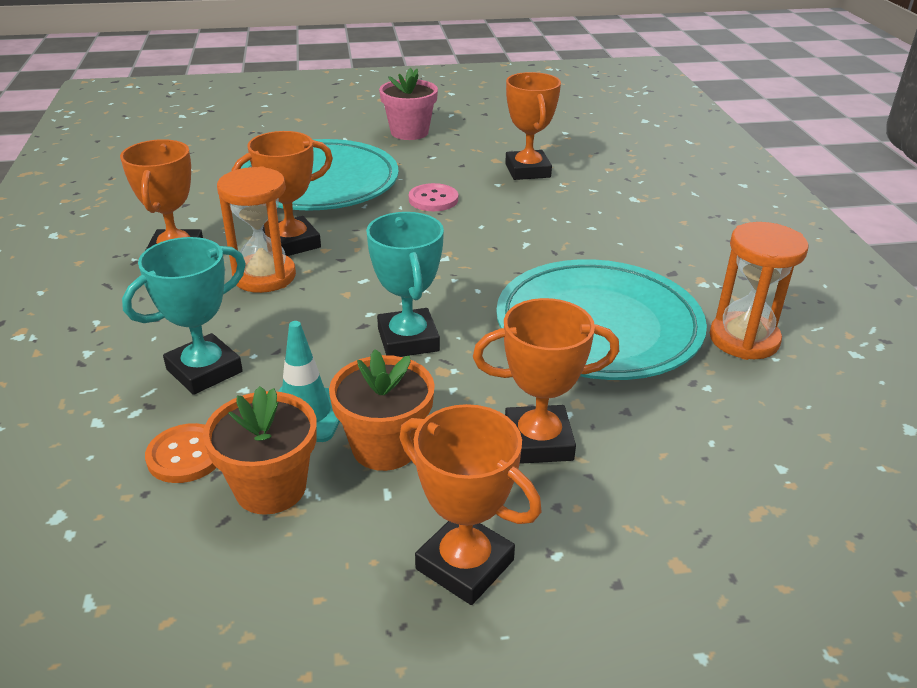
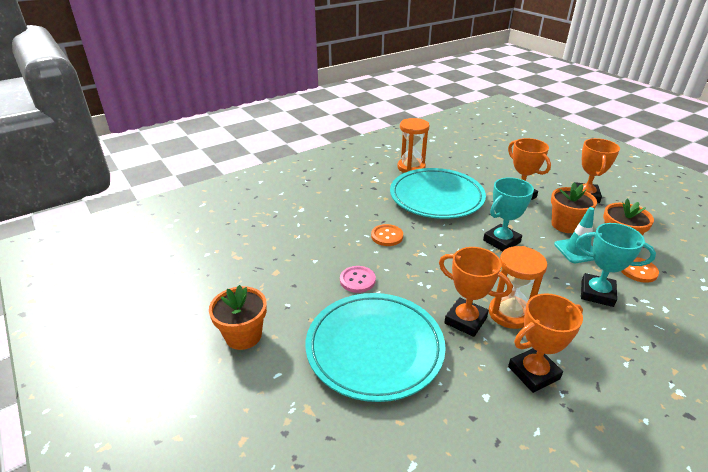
camera: 115 degrees left, 0 degrees up
(409, 132) = (243, 335): pink flower pot -> orange flower pot
(510, 243) = (387, 236): none -> orange button
(527, 170) = (286, 253): orange trophy -> none

